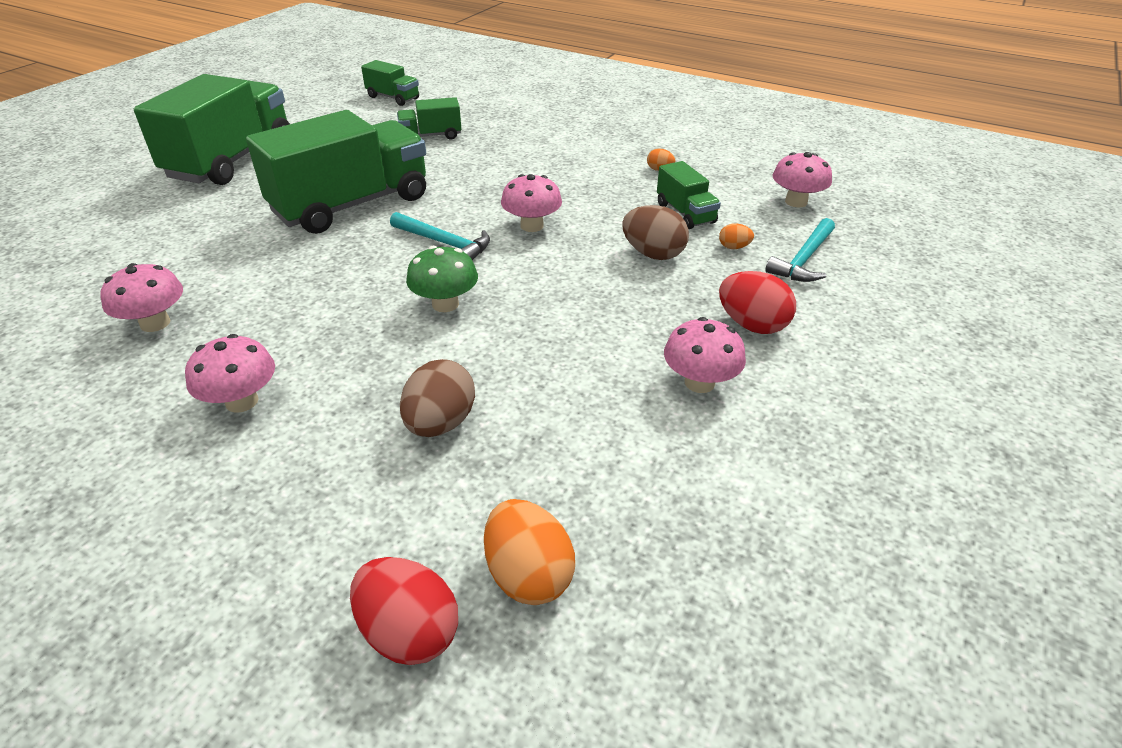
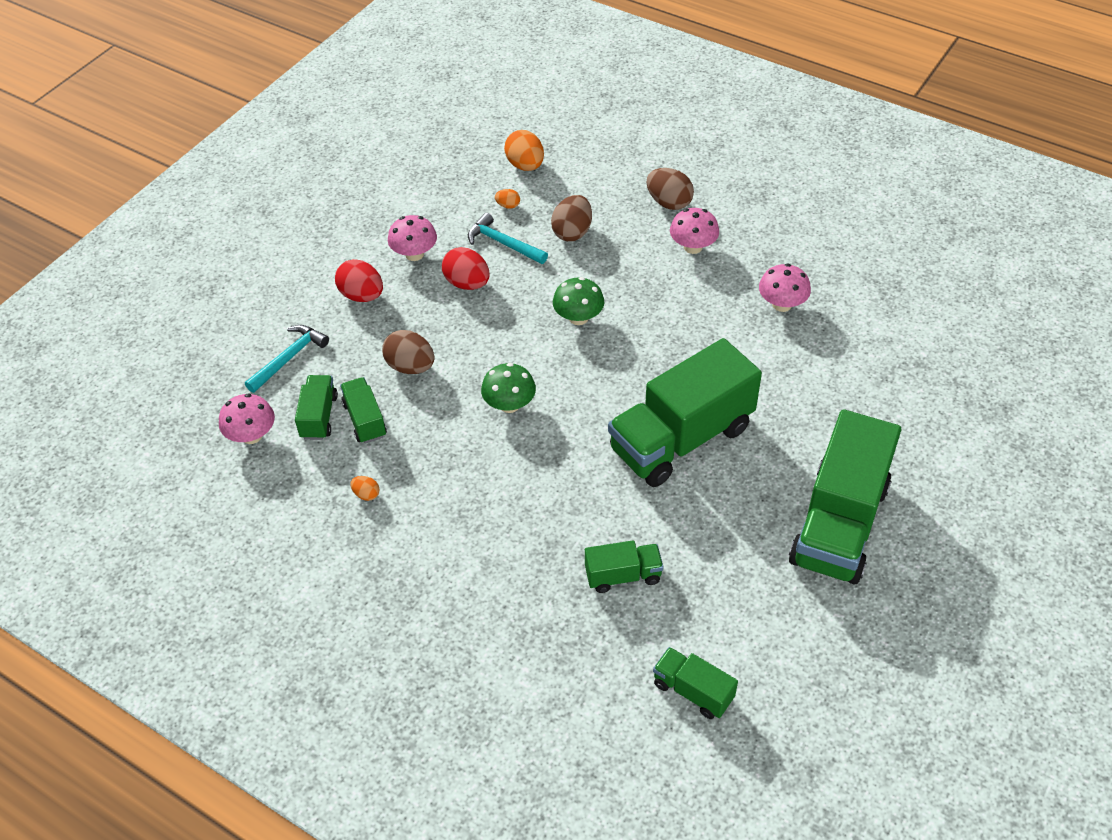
camera: 175 degrees left, 10 degrees up
(246, 485) = (669, 203): none -> brown egg
(409, 632) = (575, 148): red egg -> red egg (467, 283)
(444, 243) = (586, 383): turquoise hammer -> turquoise hammer (503, 243)
(532, 226) = (509, 404): pink mushroom -> green mushroom
(733, 247) = (340, 374): orange egg -> orange egg (508, 206)
(735, 215) = (319, 417): none -> green truck

